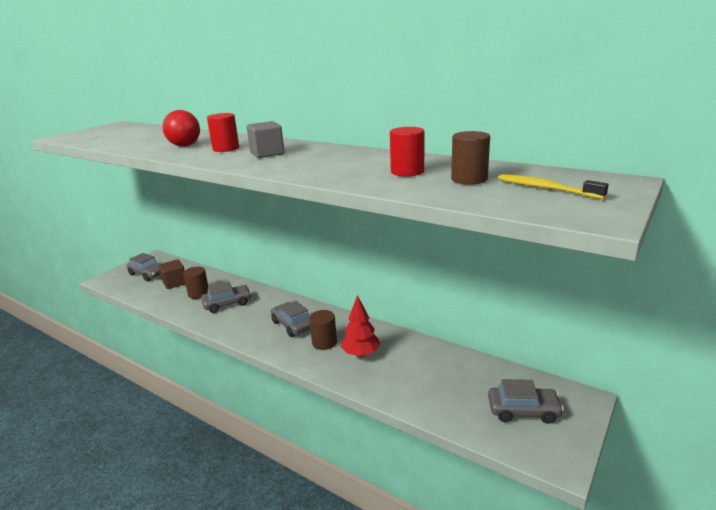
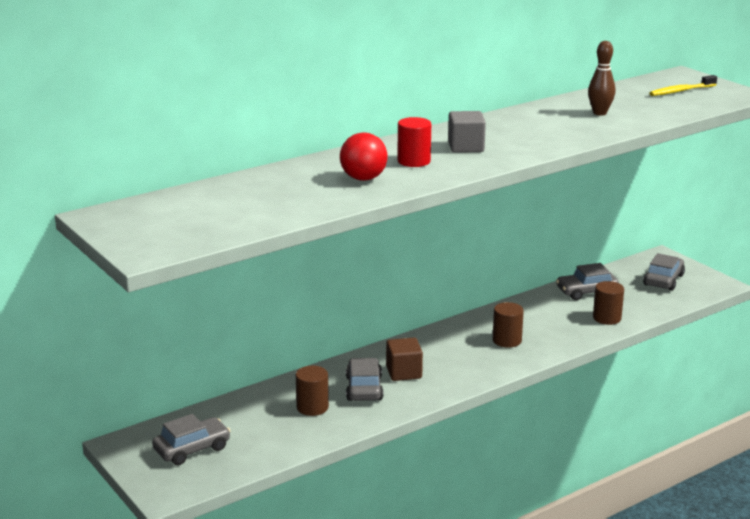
camera: 70 degrees left, 0 degrees up
(175, 283) = (254, 425): brown cube -> brown cube (404, 372)
(293, 325) = (456, 352): grey car -> grey car (586, 292)
(361, 354) = (541, 326): red tree -> none
(407, 172) = (599, 113): red cylinder -> brown bowling pin
(469, 179) = (640, 102): brown cylinder -> brown cylinder (607, 318)

